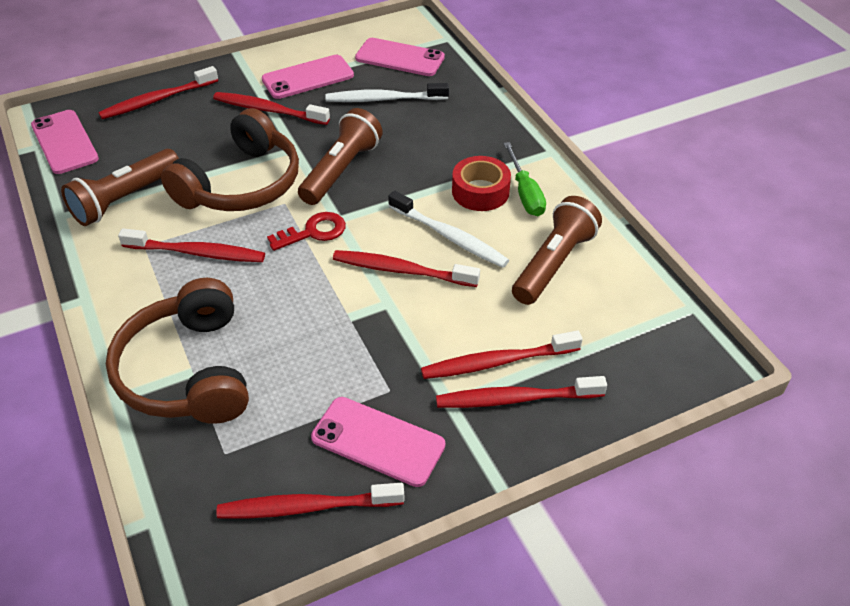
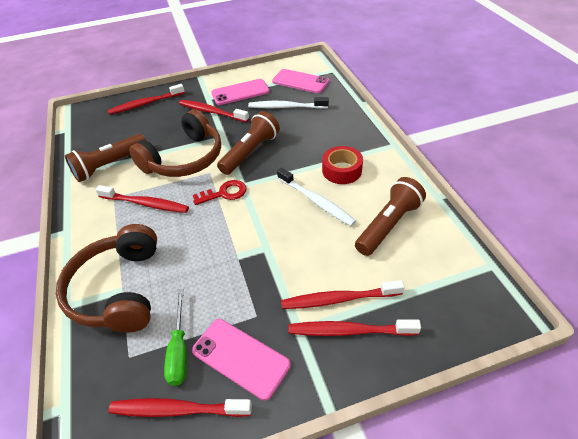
camera: 10 degrees right, 0 degrees up
(65, 142) = (83, 128): pink phone -> none
(401, 270) = (279, 224): red toothbrush -> none
(525, 193) = (373, 173): green screwdriver -> green screwdriver (179, 350)

